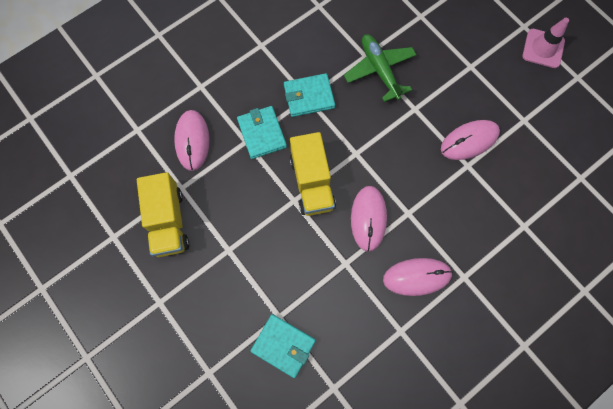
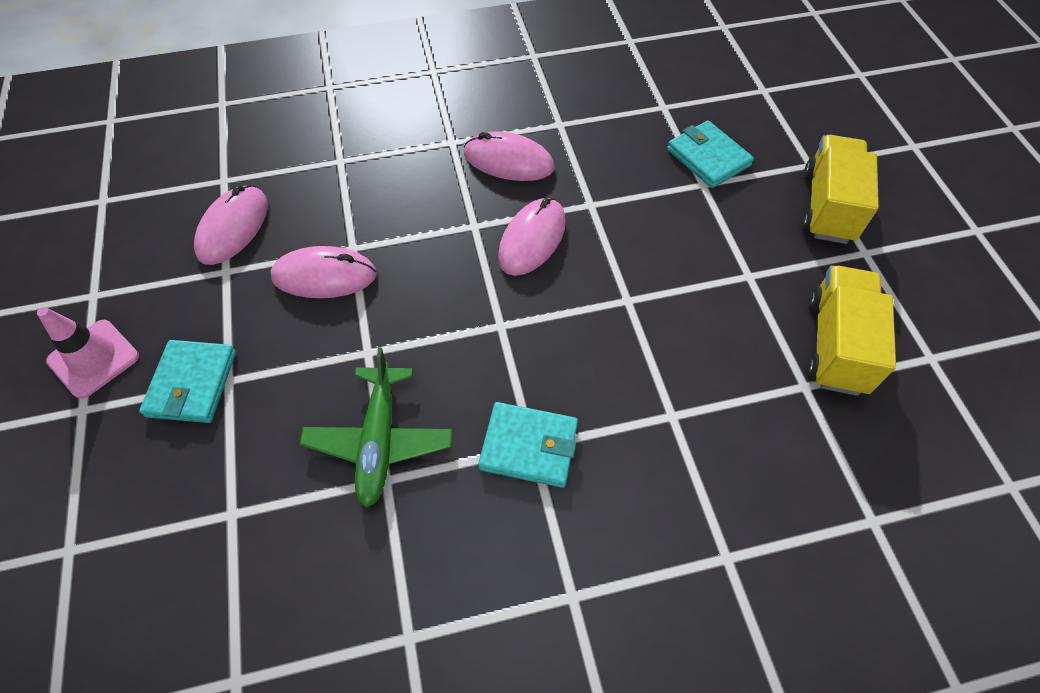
camera: 155 degrees left, 15 degrees down
(192, 141) = (768, 455): pink mouse -> pink mouse (233, 228)
(262, 133) = (639, 417): turquoise wallet -> turquoise wallet (192, 384)
(312, 182) = (589, 312): yellow truck -> yellow truck (827, 207)

